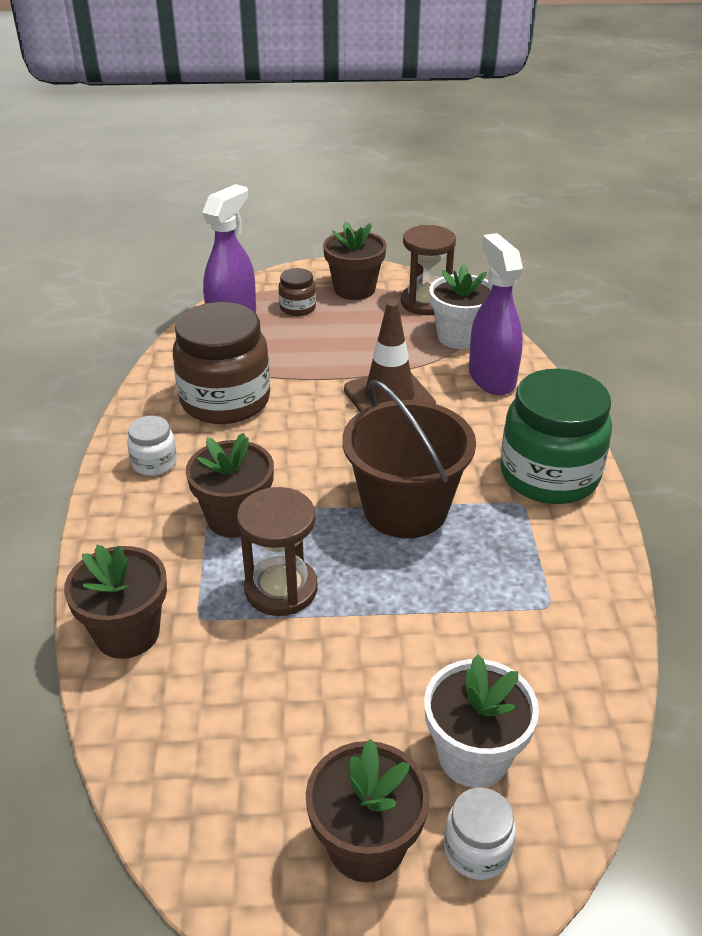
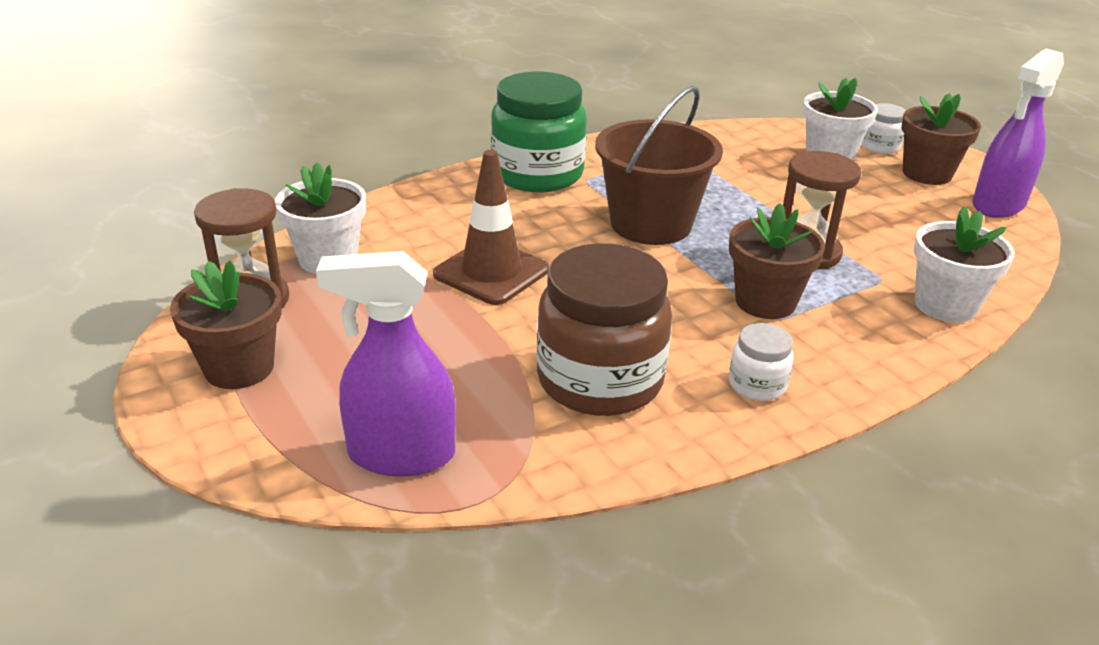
camera: 120 degrees left, 5 degrees down
(127, 633) = (945, 305): brown flower pot -> white flower pot
(297, 308) = (326, 402): brown jar -> none
(491, 378) = (403, 224): purple spray bottle -> purple spray bottle (998, 205)

